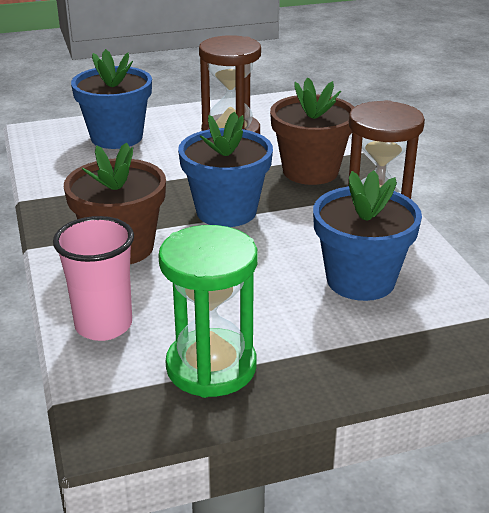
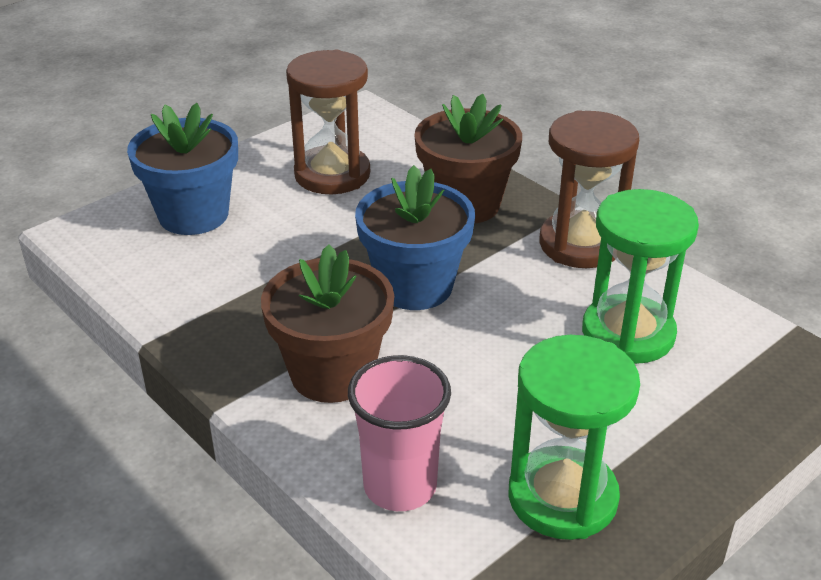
camera: 25 degrees left, 5 degrees up
(360, 280) = (628, 334): blue flower pot -> green hourglass

